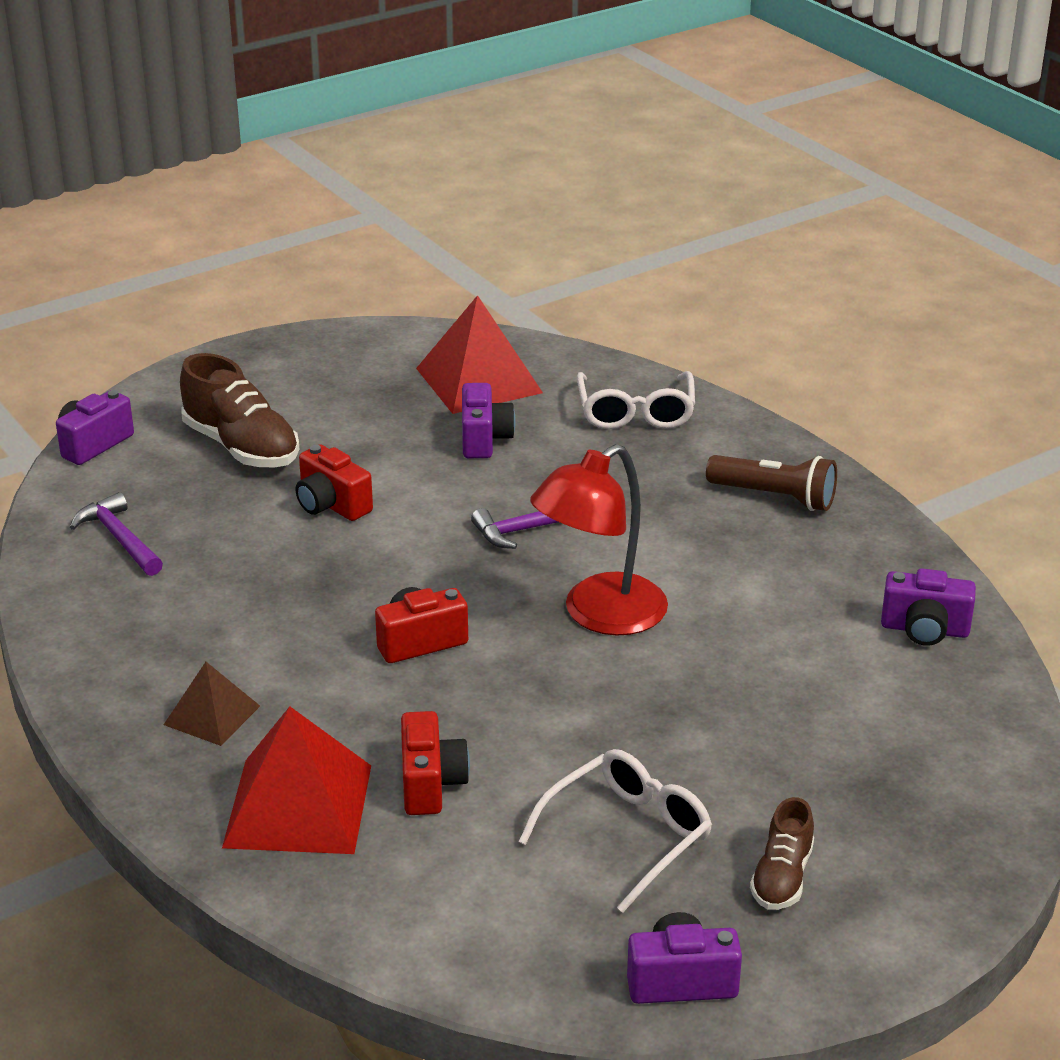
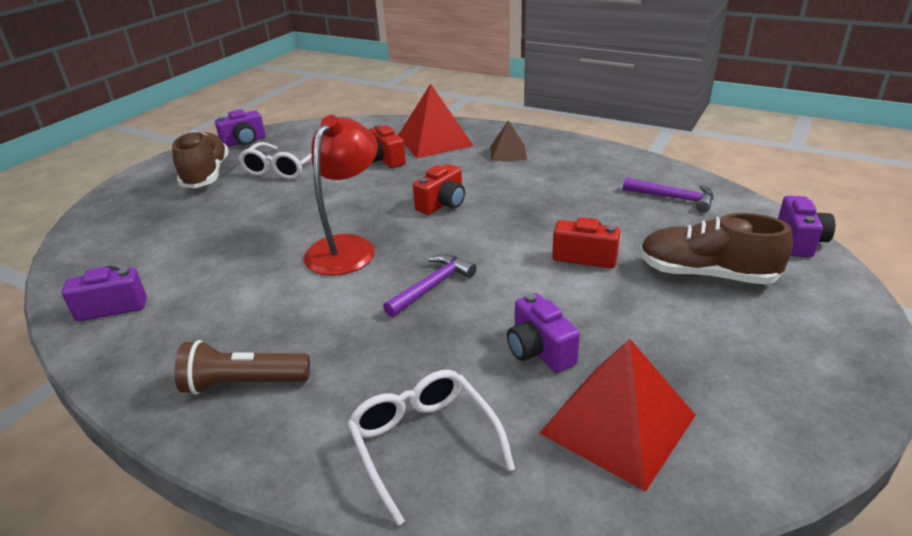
camera: 155 degrees right, 0 degrees up
(782, 877) = (206, 175): brown shoe -> brown shoe, size x1.73

